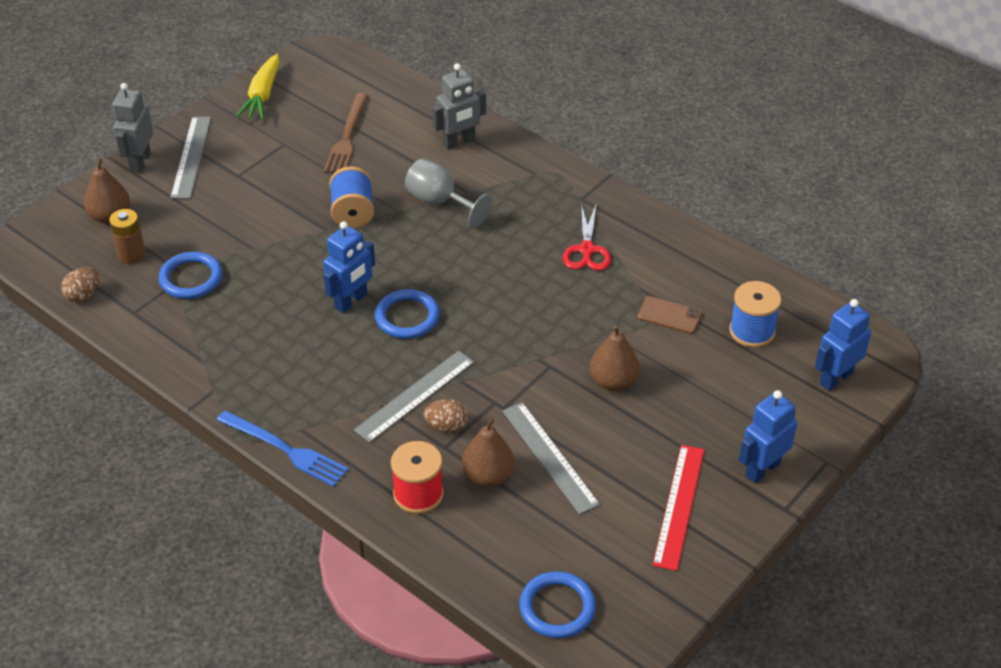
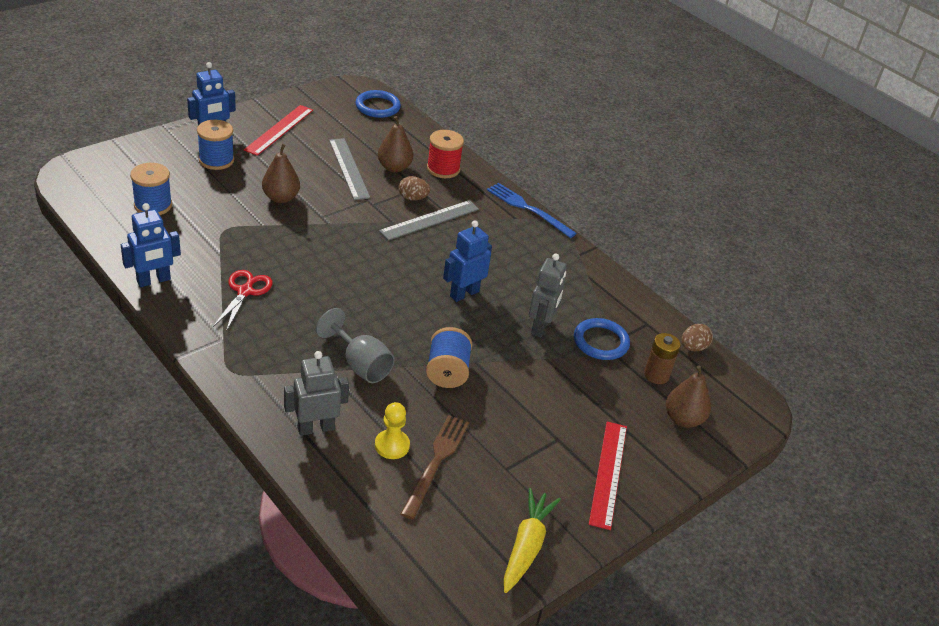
camera: 175 degrees left, 5 degrees down
(140, 162) = (663, 479): grey robot -> grey robot (541, 327)
(191, 157) = (608, 473): grey ruler -> red ruler
(388, 142) = (392, 445): none -> yellow pawn
(407, 317) = (421, 272): blue ring -> none
(669, 315) = (209, 229): brown phone -> none
(727, 422) = (216, 160): none -> blue spool
(835, 378) = (118, 166): blue robot -> blue robot (154, 280)

